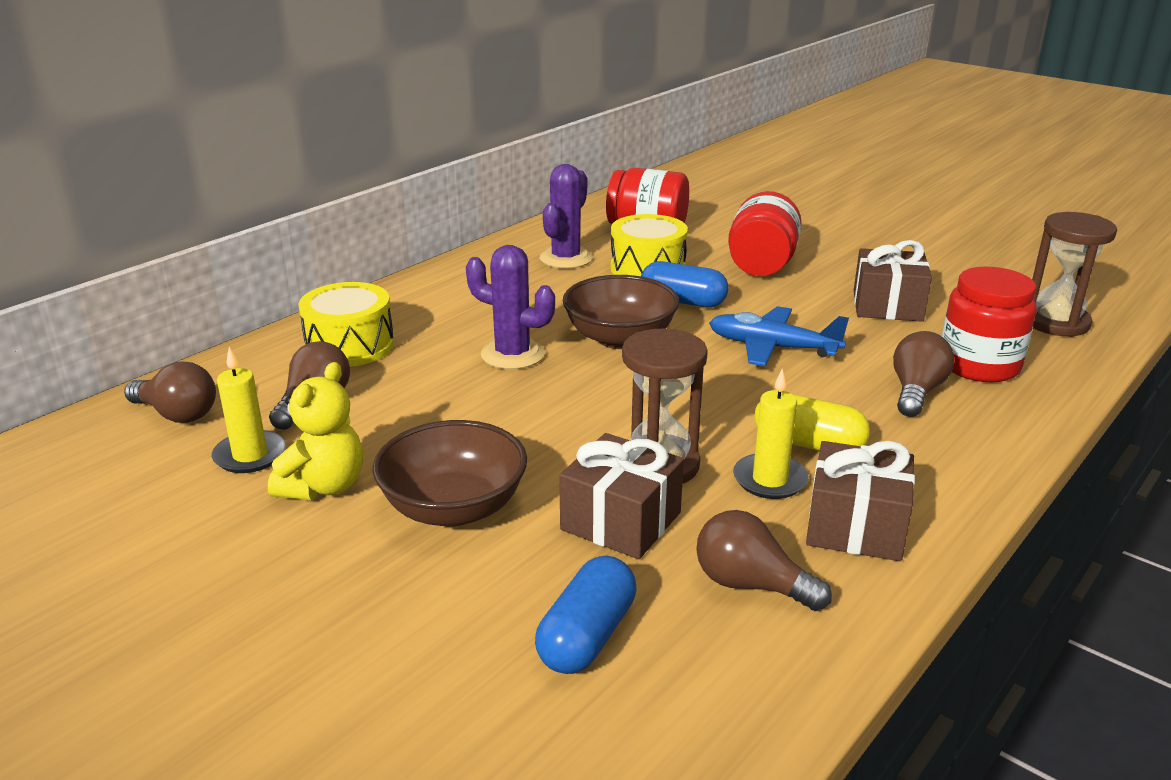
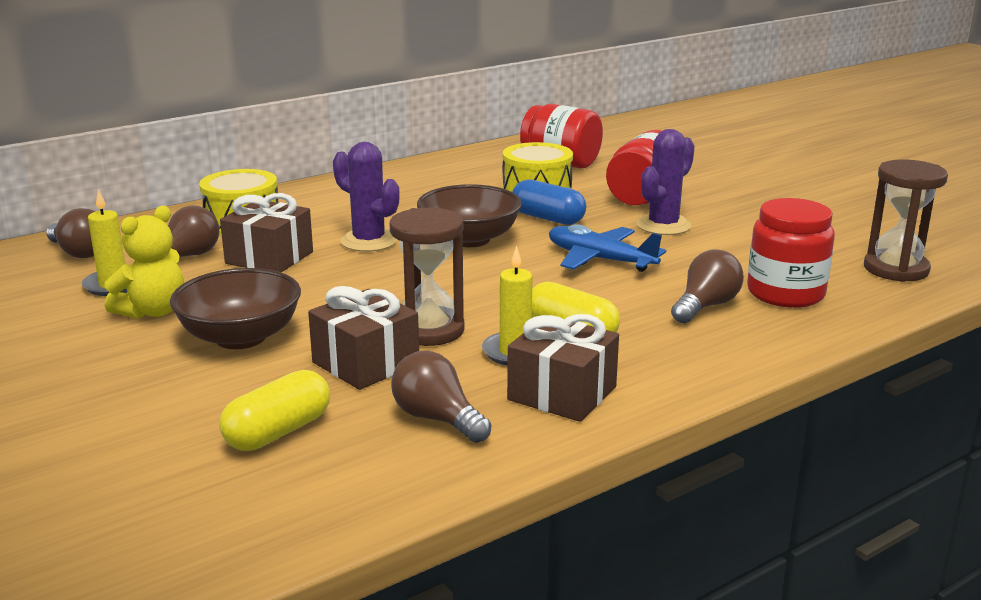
camera: 15 degrees right, 5 degrees down
(566, 258) = (470, 177): purple cactus -> purple cactus (663, 225)
(587, 636) = (278, 432): blue capsule -> yellow capsule
(887, 306) = (737, 240): brown gift -> brown gift (269, 258)

